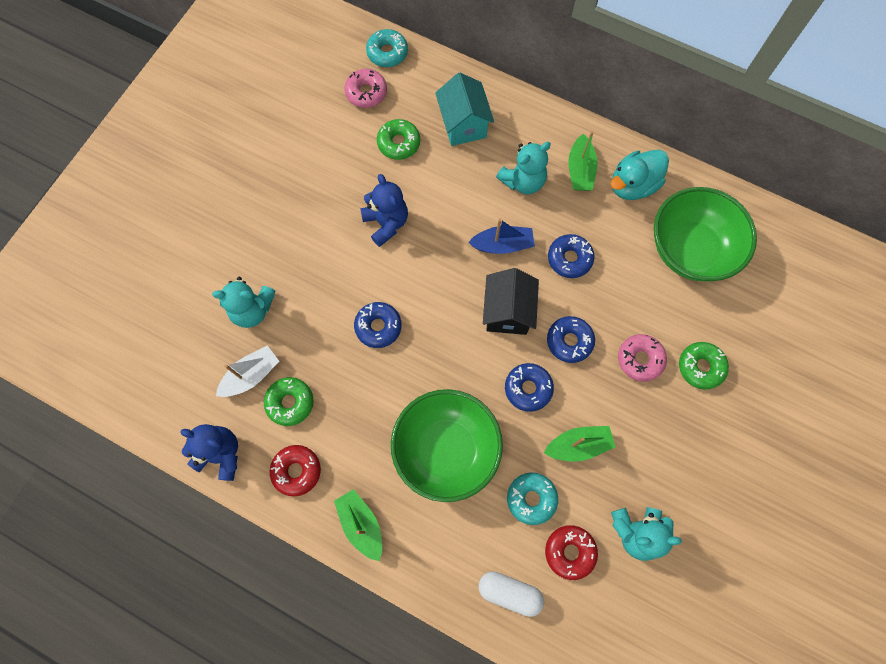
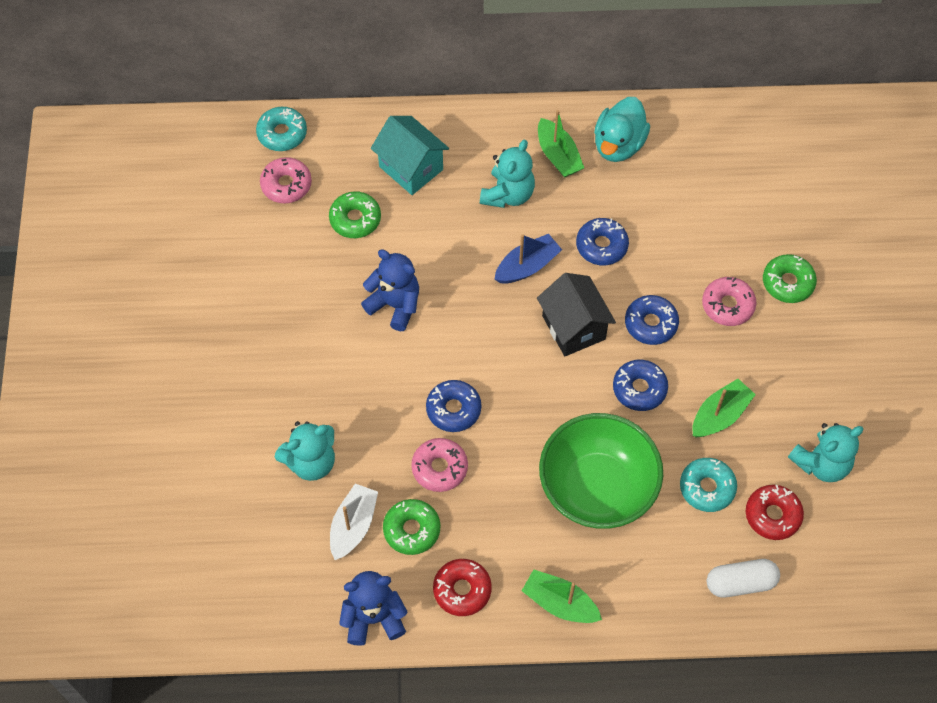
camera: 30 degrees left, 10 degrees down
(340, 366) = (439, 468): none -> pink donut
(690, 249) = (711, 178): green bowl -> none

